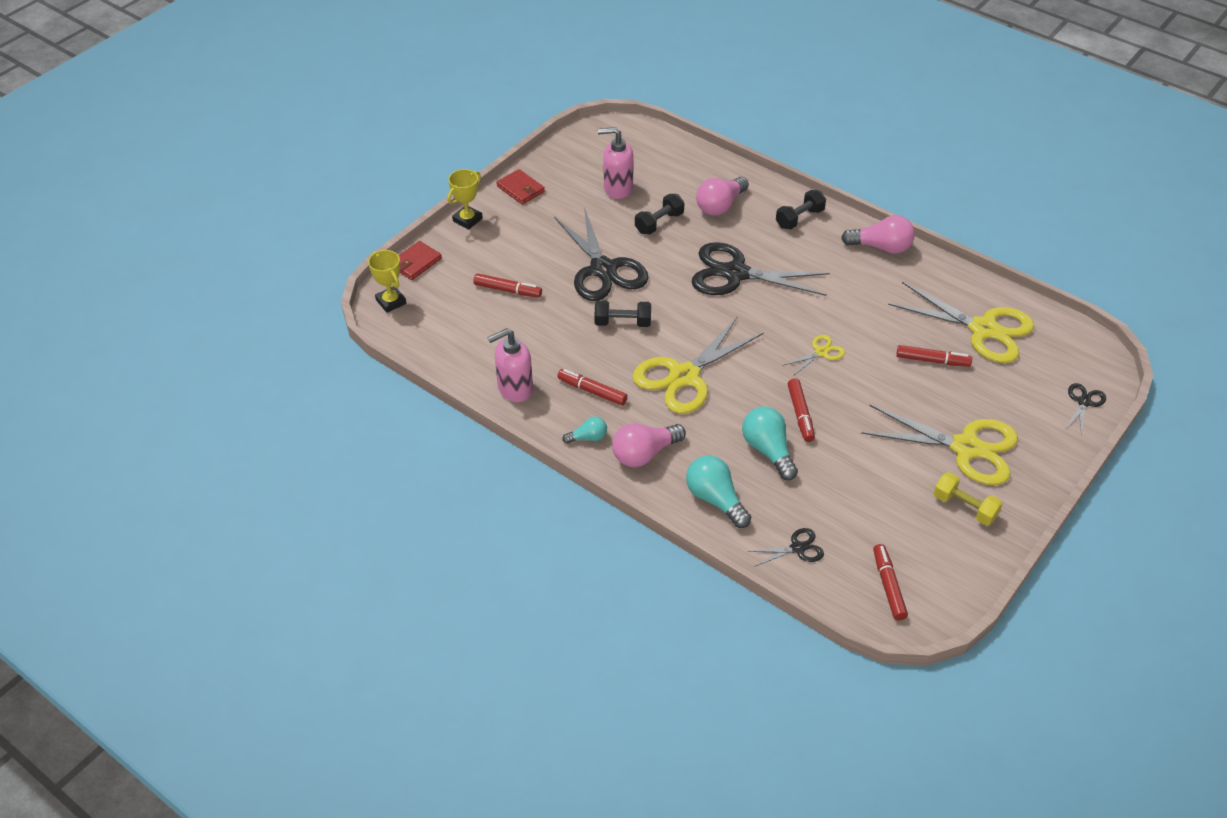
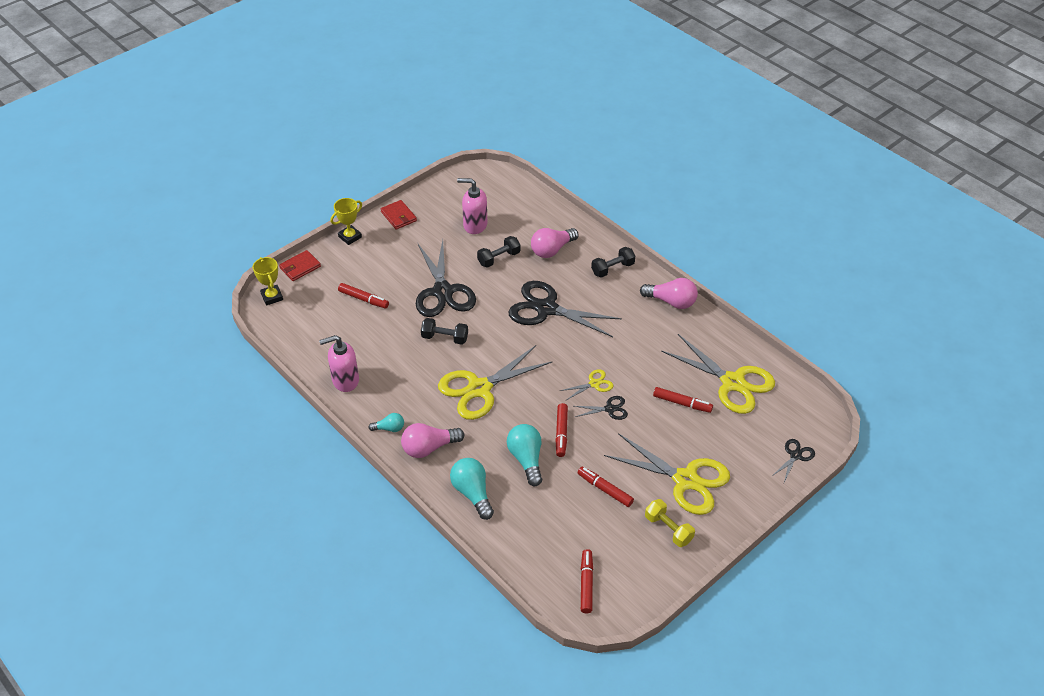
camera: 10 degrees right, 0 degrees up
(592, 391) = (404, 391): red marker -> red marker (605, 489)
(797, 548) = (524, 542): black scissors -> black scissors (609, 409)

